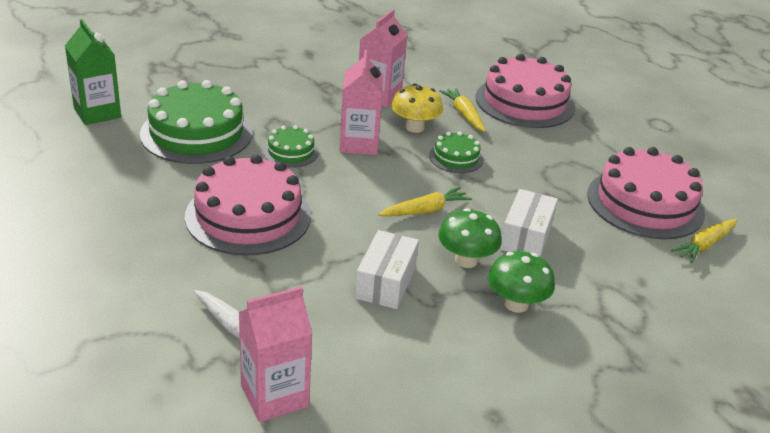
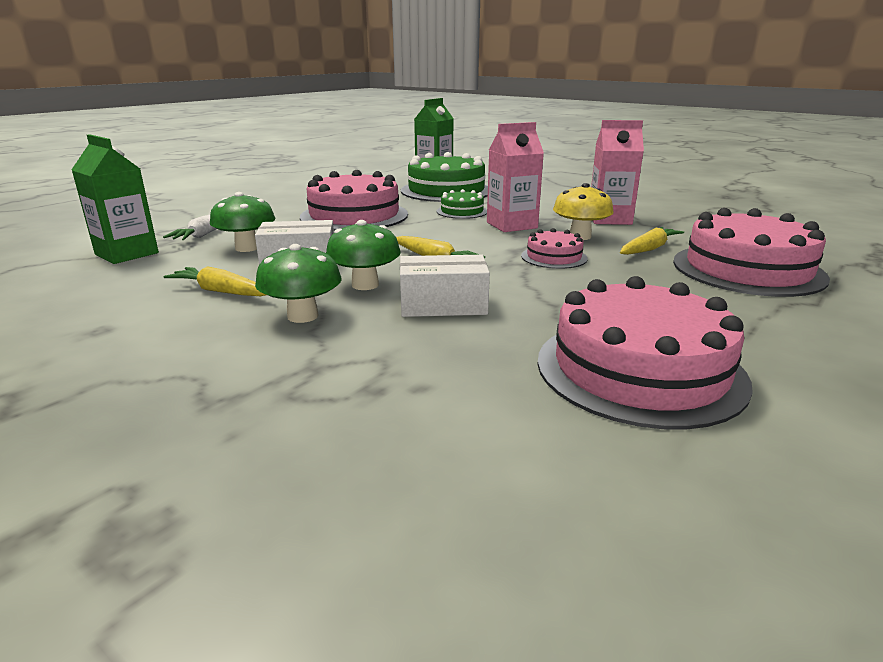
camera: 70 degrees right, 10 degrees down
(274, 396) = (127, 254): pink carton -> green carton
(316, 307) = (247, 248): none -> green mushroom
(456, 158) = (554, 257): green cake -> pink cake
(704, 245) = (590, 437): yellow carrot -> yellow carrot (221, 291)

